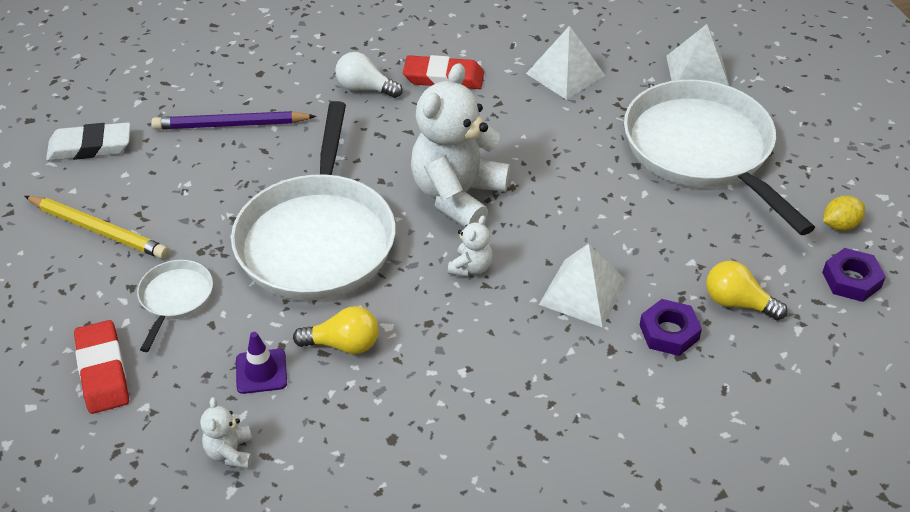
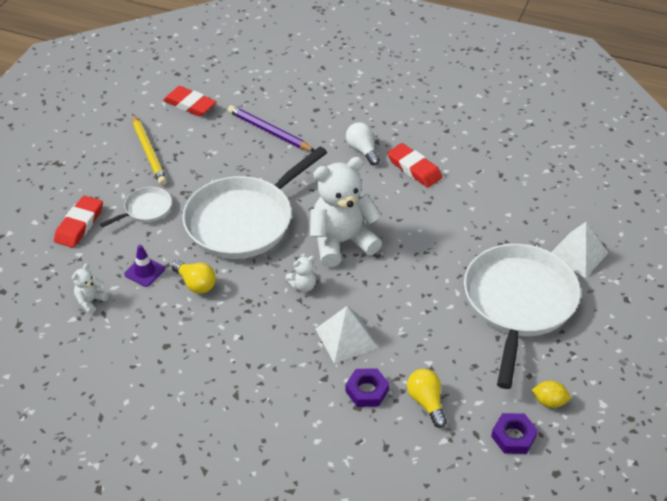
camera: 40 degrees right, 0 degrees up
(90, 147) = (190, 105): white eraser -> red eraser
(565, 74) = (490, 207): white pyramid -> none

